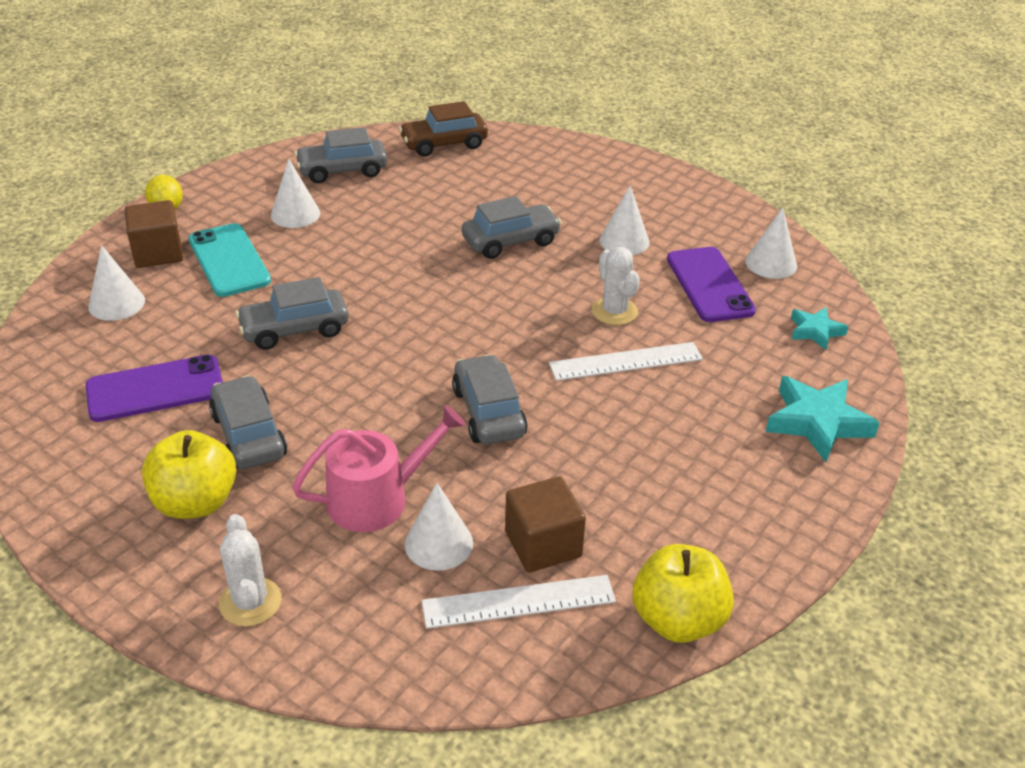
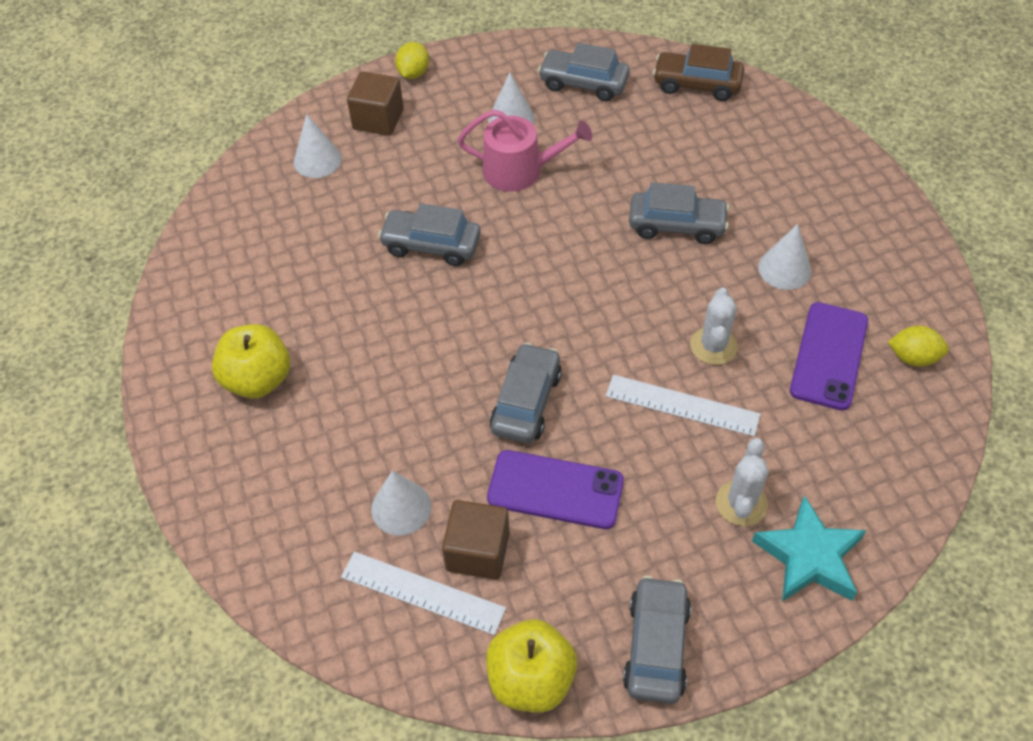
camera: 35 degrees right, 15 degrees up
(155, 389) = (294, 259): purple phone -> purple phone (555, 490)
(229, 260) = (427, 150): turquoise phone -> none
(249, 435) = (332, 335): grey car -> grey car (656, 646)
(250, 602) = (240, 487): white cactus -> white cactus (741, 503)
(377, 498) = (385, 442): pink watering can -> pink watering can (520, 170)
(771, 263) = (913, 357): white cone -> yellow lemon
(815, 331) = (892, 456): turquoise star -> none

